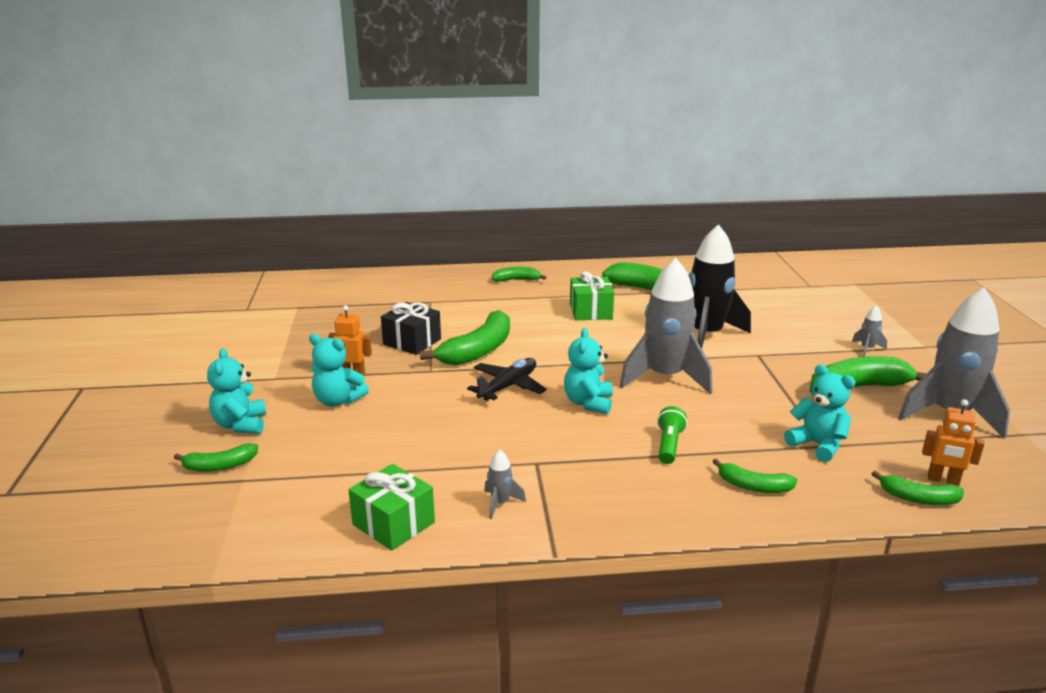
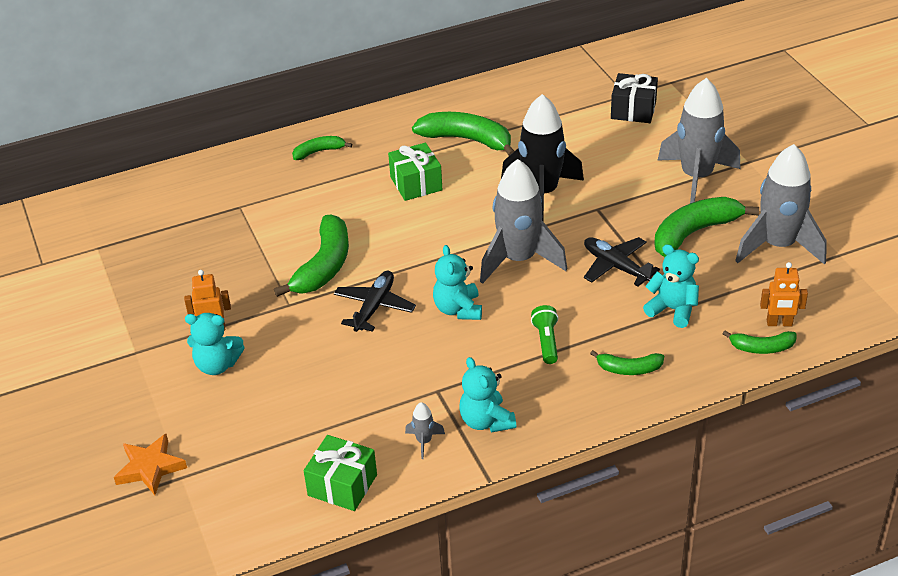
camera: 15 degrees left, 15 degrees up
(219, 466) = (150, 468): green banana -> orange star
(241, 425) = (139, 417): turquoise teddy bear -> turquoise teddy bear (486, 421)
(412, 342) = (250, 270): black gift -> black gift (633, 110)
(764, 400) = (616, 266): none -> black plane
(867, 349) = (696, 177): grey rocket -> grey rocket, size x2.49

